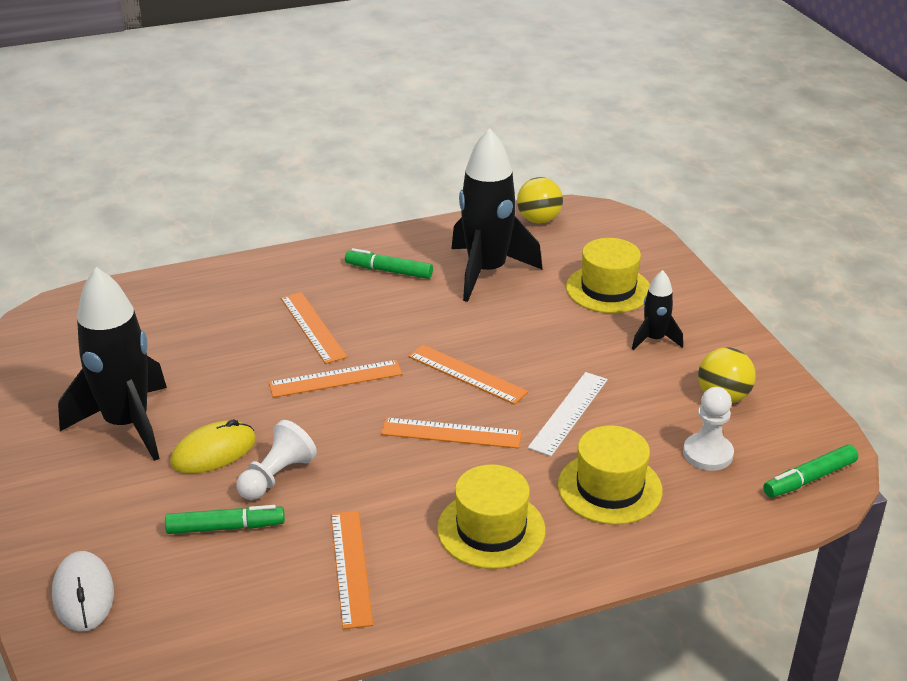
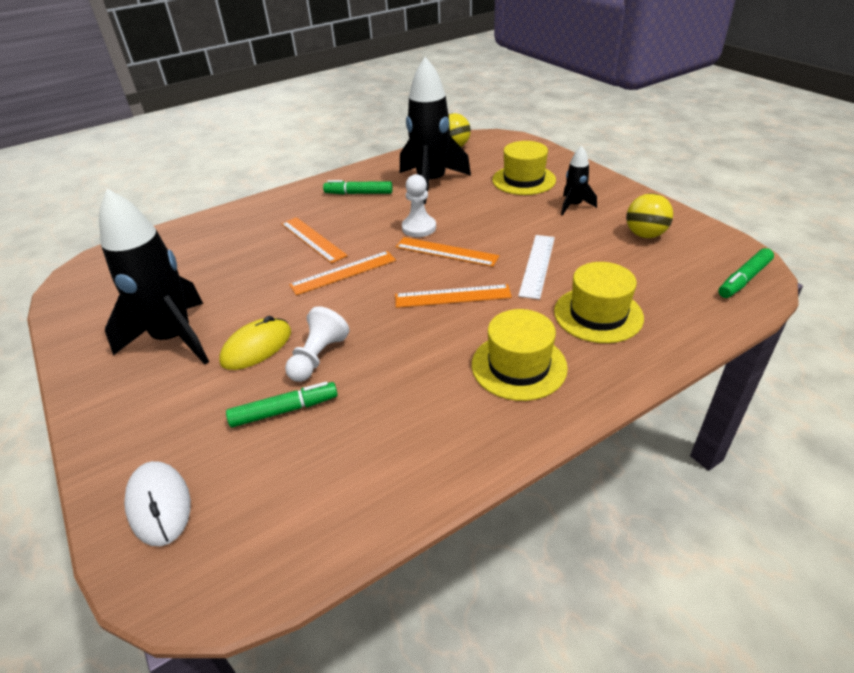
camera: 10 degrees left, 5 degrees up
(350, 567) = (410, 424): orange ruler -> none
(708, 454) = (658, 275): white pawn -> white pawn (419, 228)

